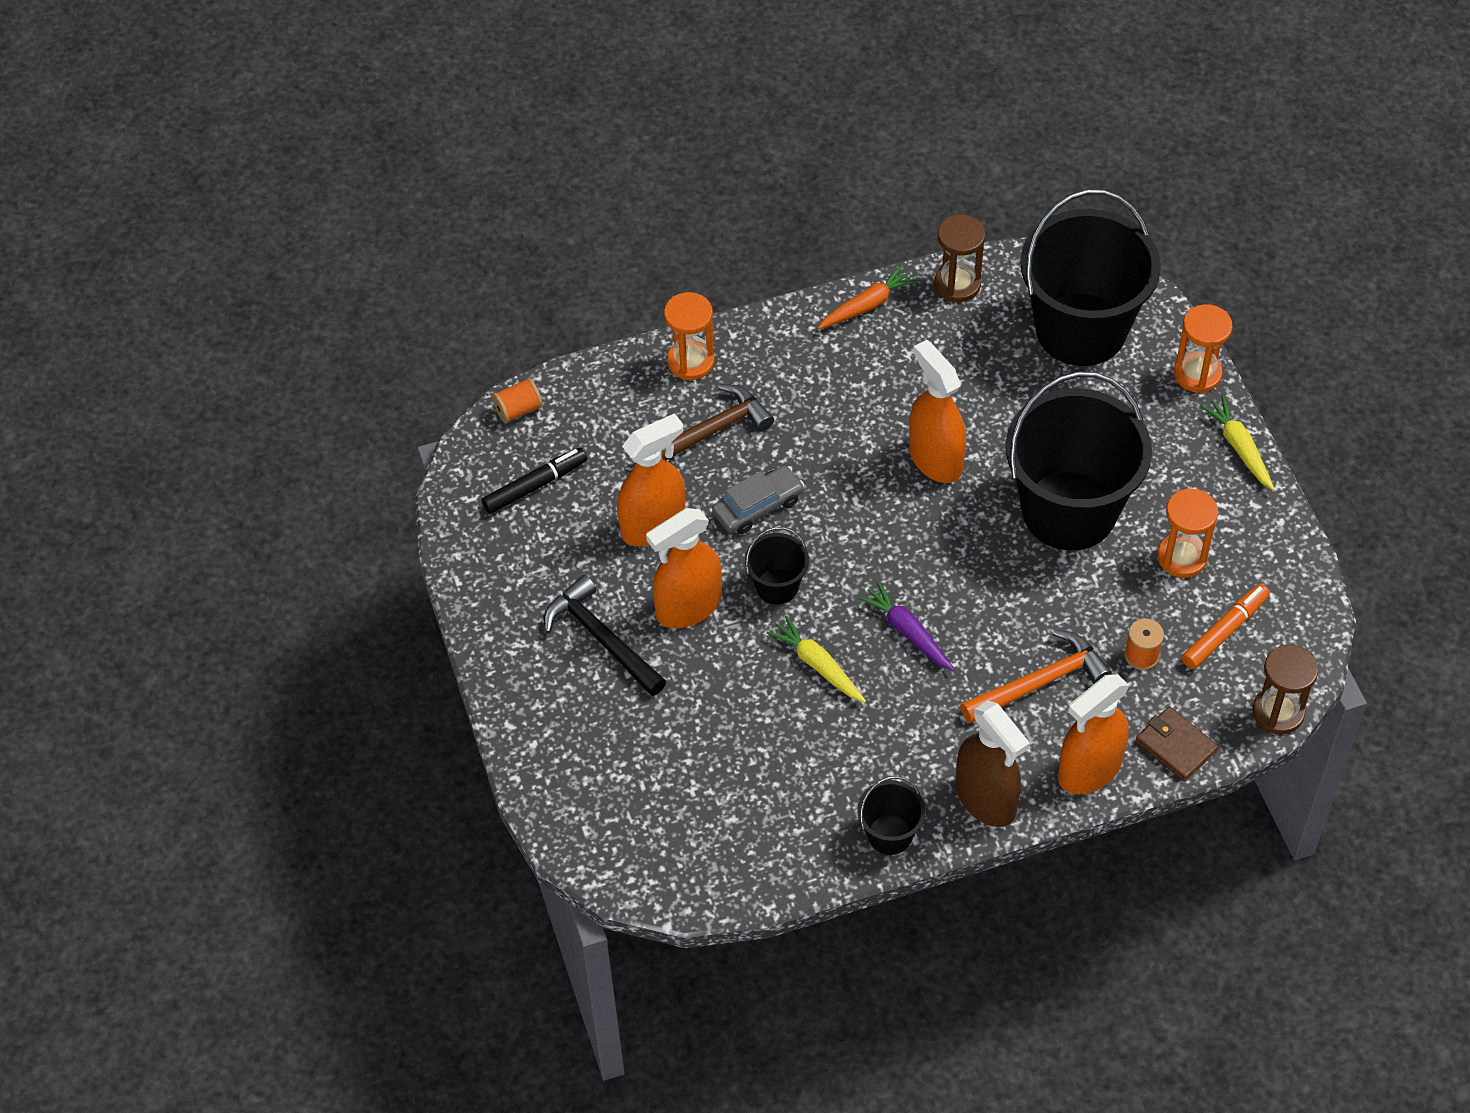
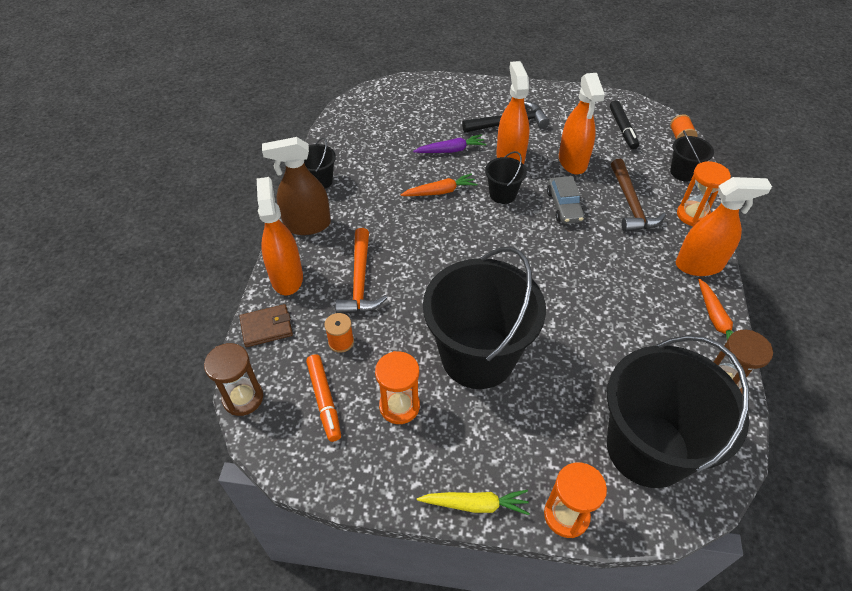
camera: 115 degrees right, 5 degrees down
(602, 390) = (683, 172): none -> black bucket
(818, 665) = (440, 192): yellow carrot -> orange carrot
(907, 632) = (436, 236): purple carrot -> purple carrot (451, 150)
(935, 459) = (560, 302): orange spray bottle -> orange spray bottle (699, 265)

